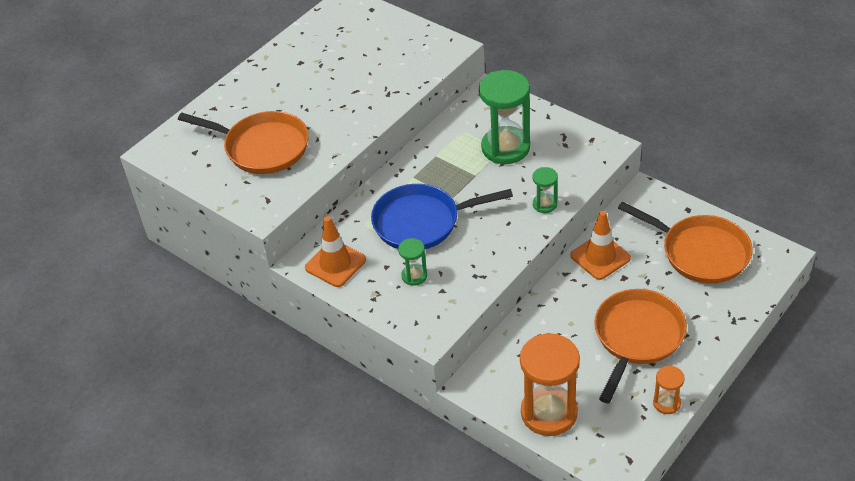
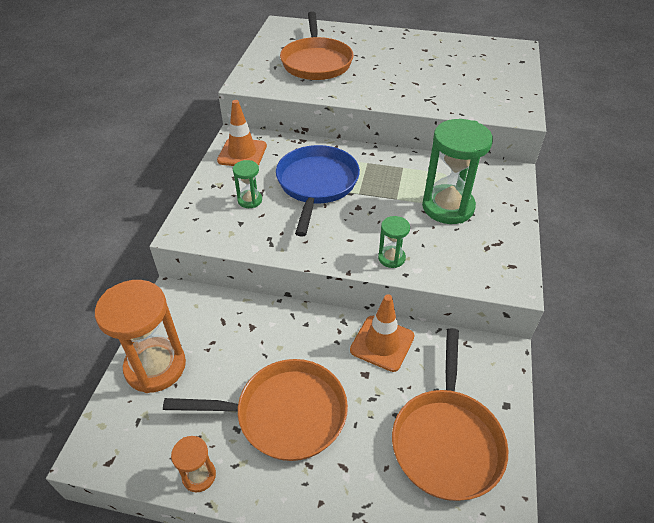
camera: 60 degrees right, 0 degrees up
(421, 222) = (316, 184): blue pan -> blue pan turned 45 degrees clockwise

